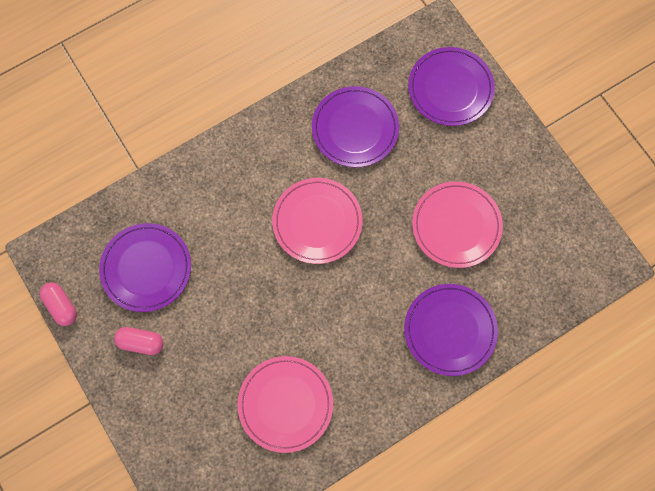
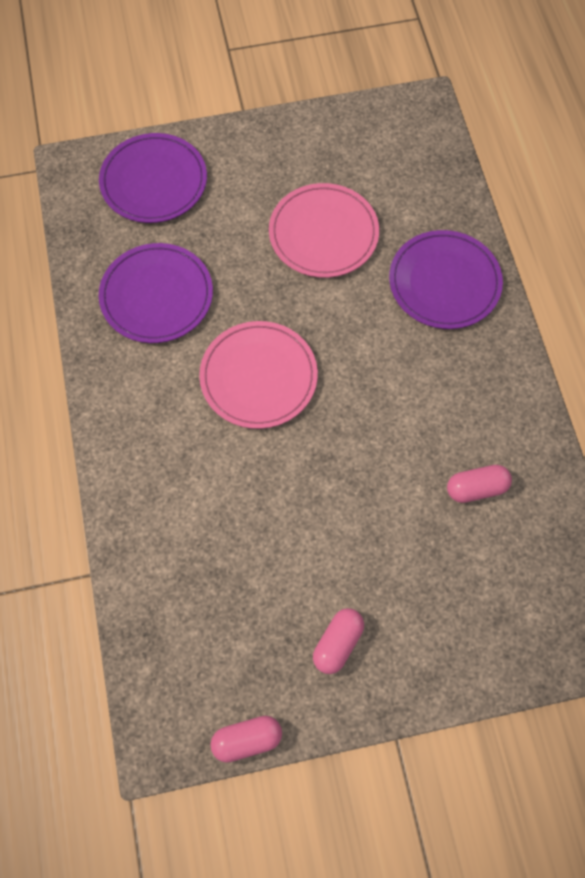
camera: 70 degrees left, 5 degrees down
(146, 268) = (237, 605): purple plate -> none
(285, 404) = (476, 488): pink plate -> pink capsule

